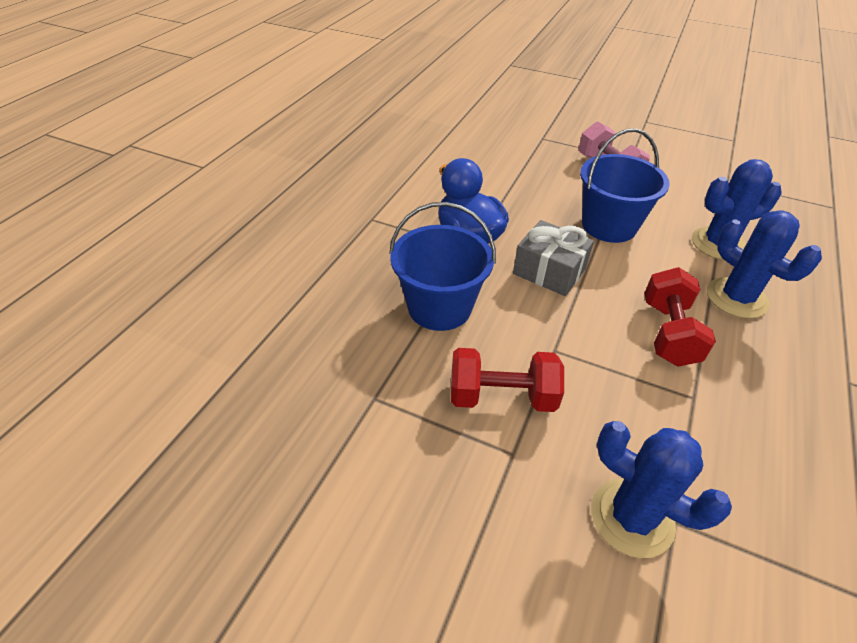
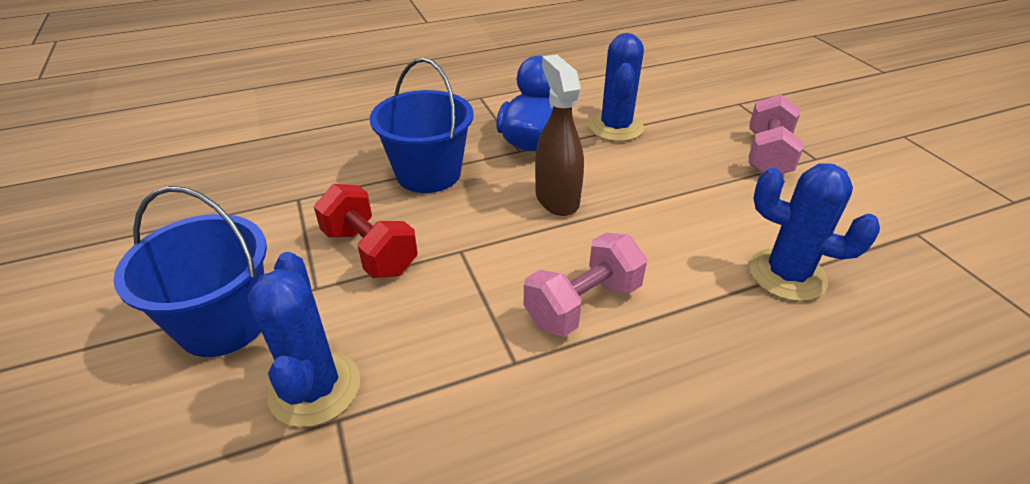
camera: 45 degrees right, 5 degrees down
(549, 271) = (557, 198): grey gift -> brown spray bottle
(609, 225) = (681, 197): blue bucket -> blue bucket (224, 323)
(668, 333) = (583, 304): red dumbbell -> pink dumbbell
(736, 298) = (716, 327): blue cactus -> blue cactus (615, 127)

